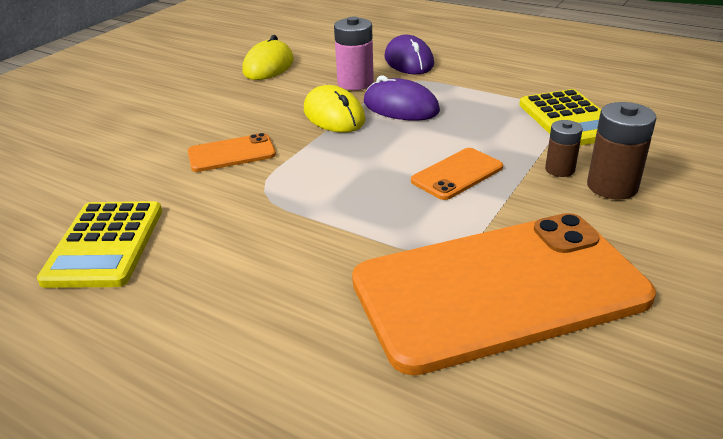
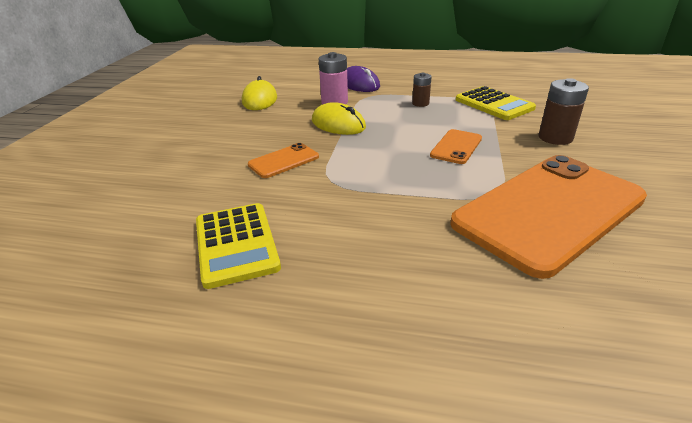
camera: 20 degrees left, 0 degrees up
(400, 107) = (380, 112): purple mouse -> none
(560, 169) = (516, 133): brown battery -> brown battery (420, 103)

